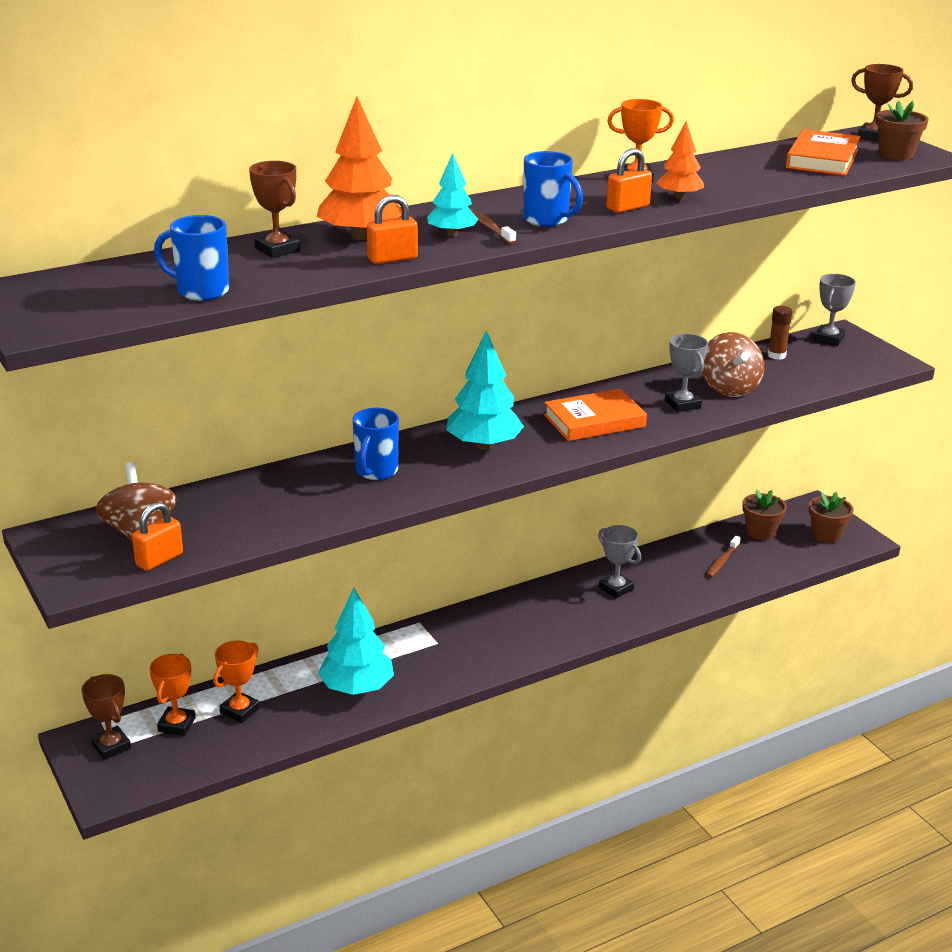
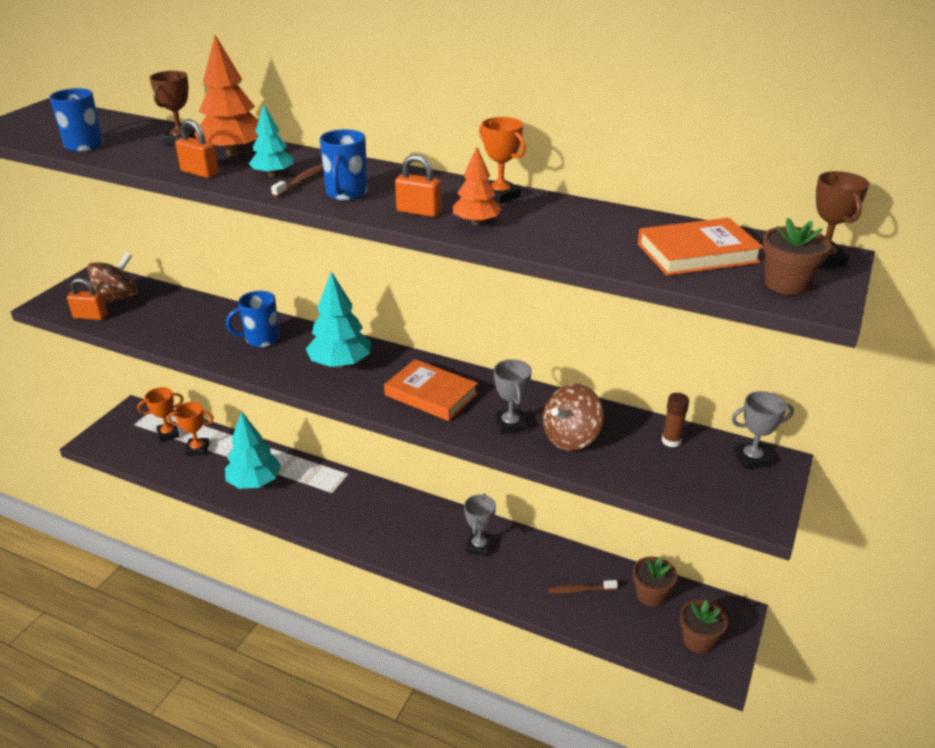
camera: 55 degrees right, 5 degrees up
(111, 746) = (134, 422): brown trophy -> none
(682, 404) = (510, 425): grey trophy -> grey trophy turned 45 degrees counterclockwise

